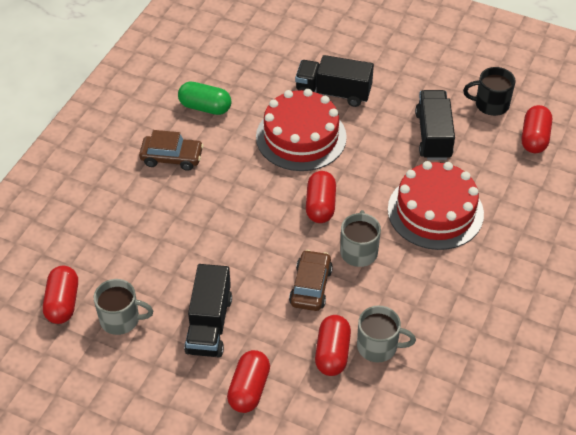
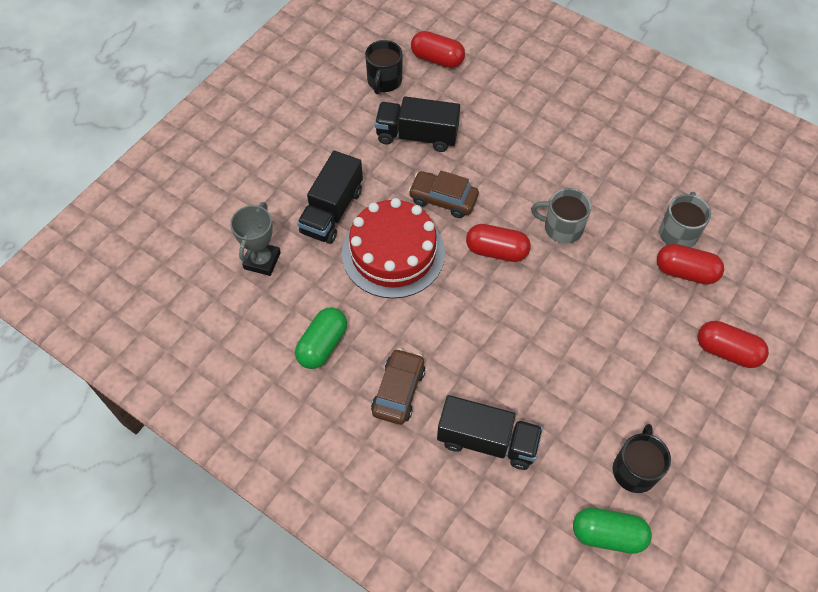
camera: 80 degrees left, 10 degrees up
(63, 303) = (608, 534): red capsule -> green capsule
(121, 319) = (635, 469): grey mug -> black mug
(209, 324) = (646, 378): black truck -> black truck (487, 441)
(274, 60) = (262, 260): none -> grey trophy
(310, 286) = (603, 277): brown car -> brown car (443, 199)
(435, 211) = (518, 155): red cake -> none

